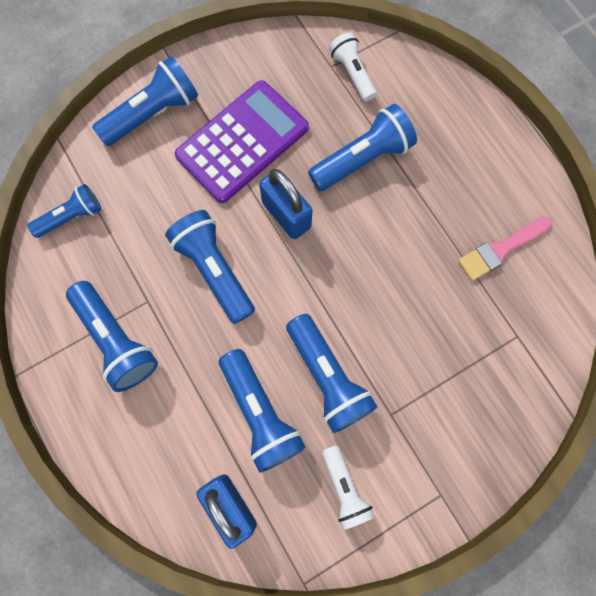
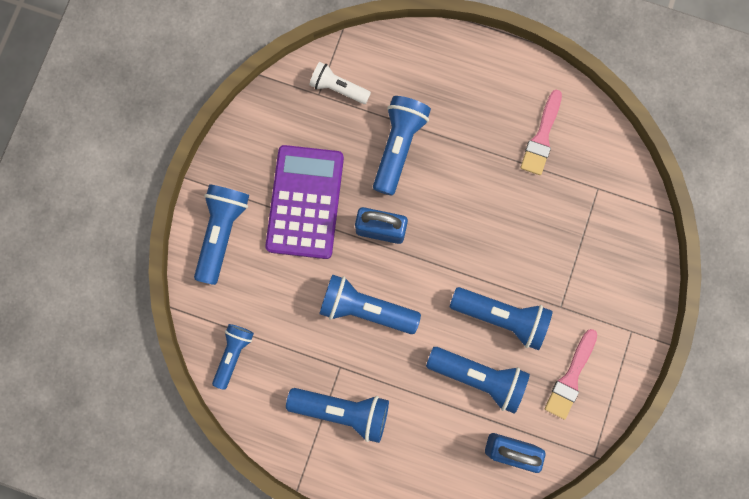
camera: 40 degrees left, 5 degrees up
(344, 488) = (570, 378): white flashlight -> pink brush

